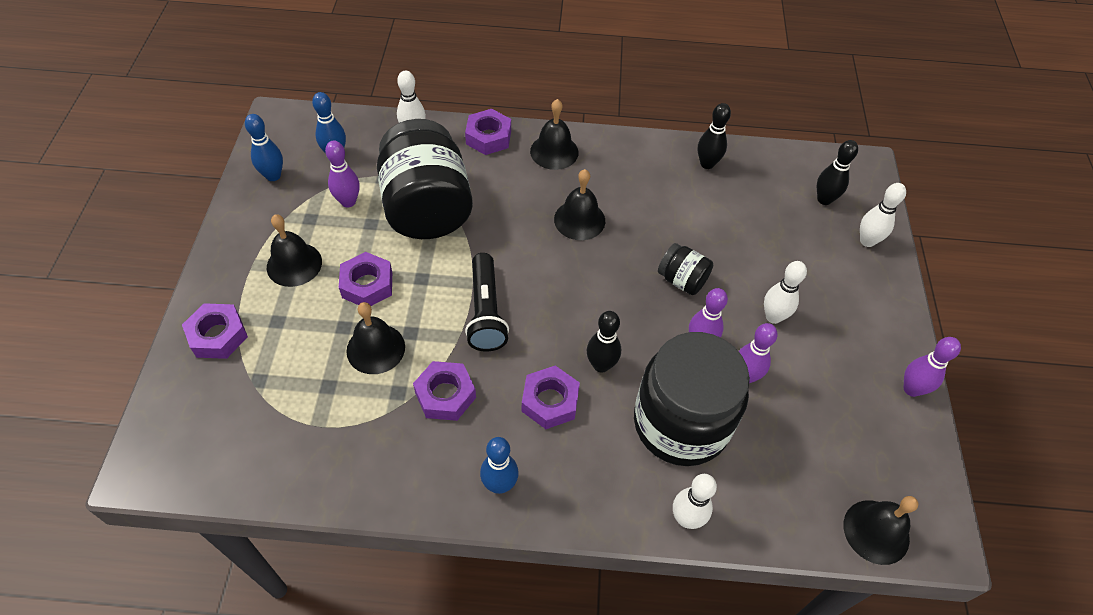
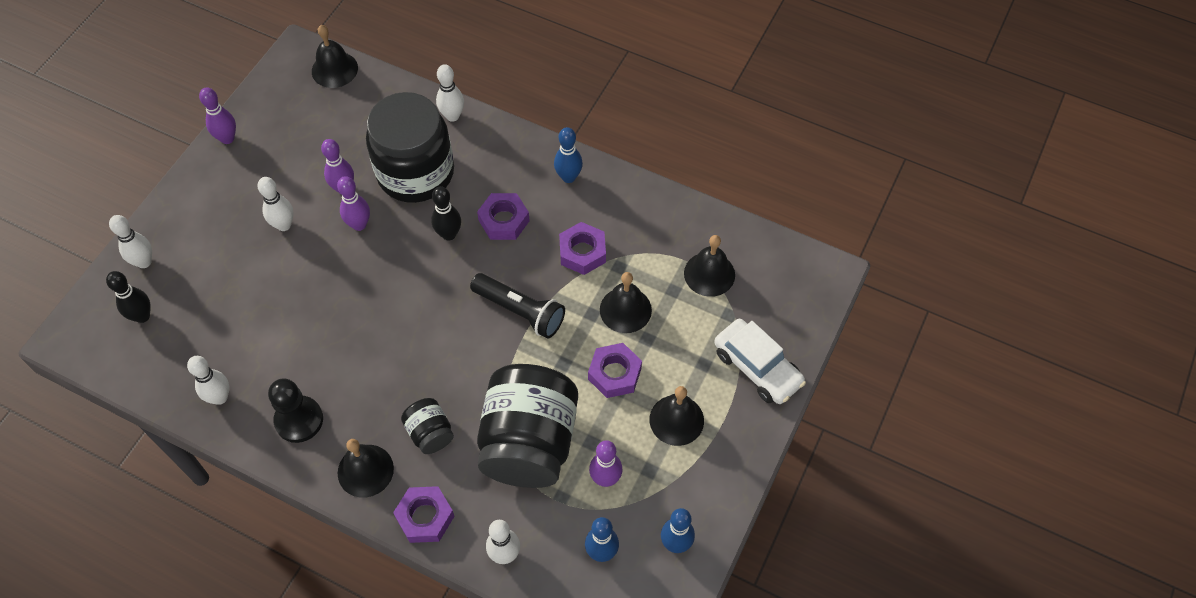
camera: 155 degrees left, 5 degrees up
(218, 335) = (757, 367): purple nut -> white car
(486, 312) = (520, 311): black flashlight -> black flashlight turned 105 degrees clockwise
(579, 220) = (388, 375): black bell -> black bell (709, 274)
(631, 167) = (299, 420): none -> black pawn
(682, 280) = (335, 282): black jar -> black jar (430, 433)
(707, 164) = (220, 397): black bowling pin -> white bowling pin

